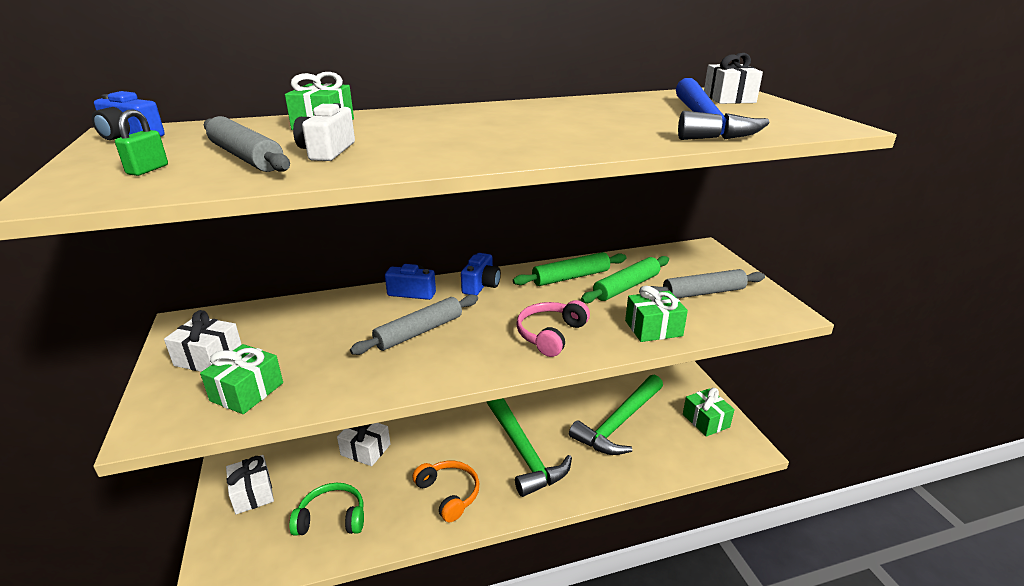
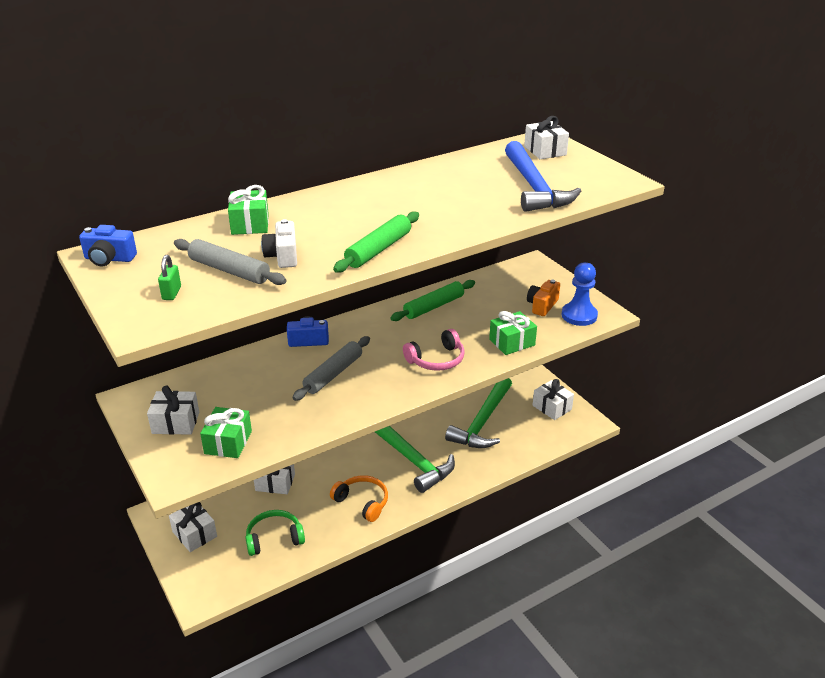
camera: 15 degrees left, 5 degrees up
(481, 285) = (363, 325): blue camera -> none
(550, 334) = (436, 360): pink headphones -> pink headphones turned 135 degrees counterclockwise
(626, 287) = (481, 309): green rolling pin -> green rolling pin (378, 250)
(703, 293) = (542, 305): grey rolling pin -> orange camera
(705, 421) = (552, 407): green gift -> white gift
(749, 310) = (579, 315): none -> blue pawn

